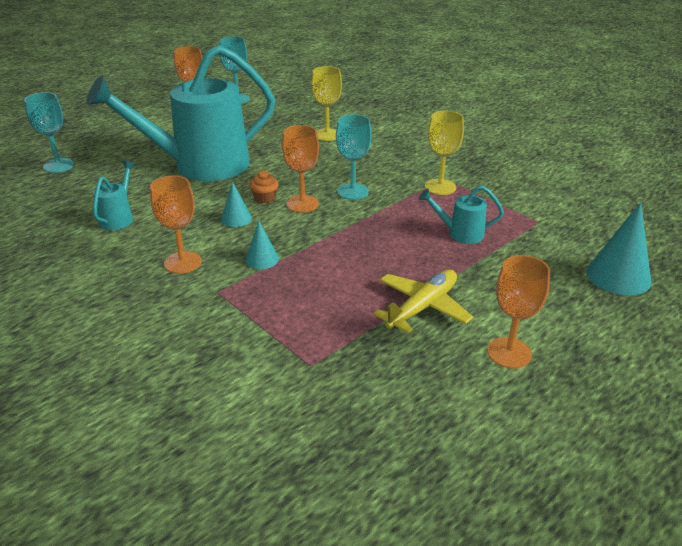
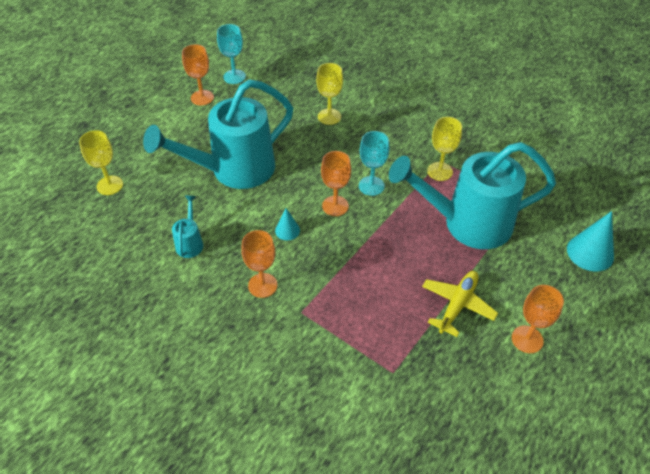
camera: 10 degrees left, 15 degrees up
(58, 165) = (110, 185): turquoise goblet -> yellow goblet
(262, 259) = (323, 273): turquoise cone -> none
(265, 198) = (302, 203): orange cupcake -> none
(460, 234) = (467, 223): turquoise watering can -> turquoise watering can, size x2.46

